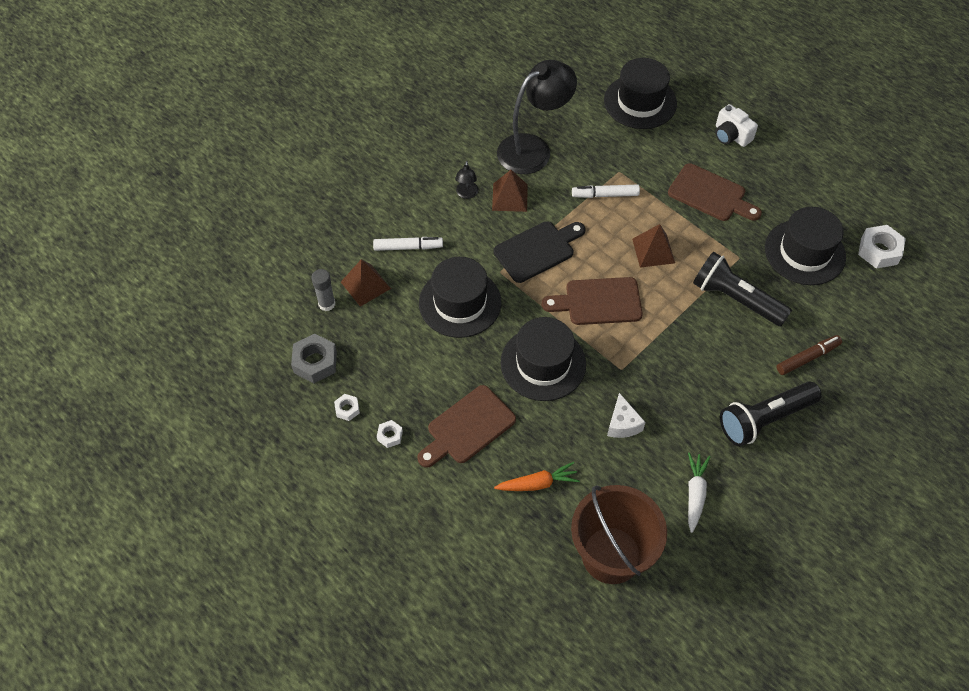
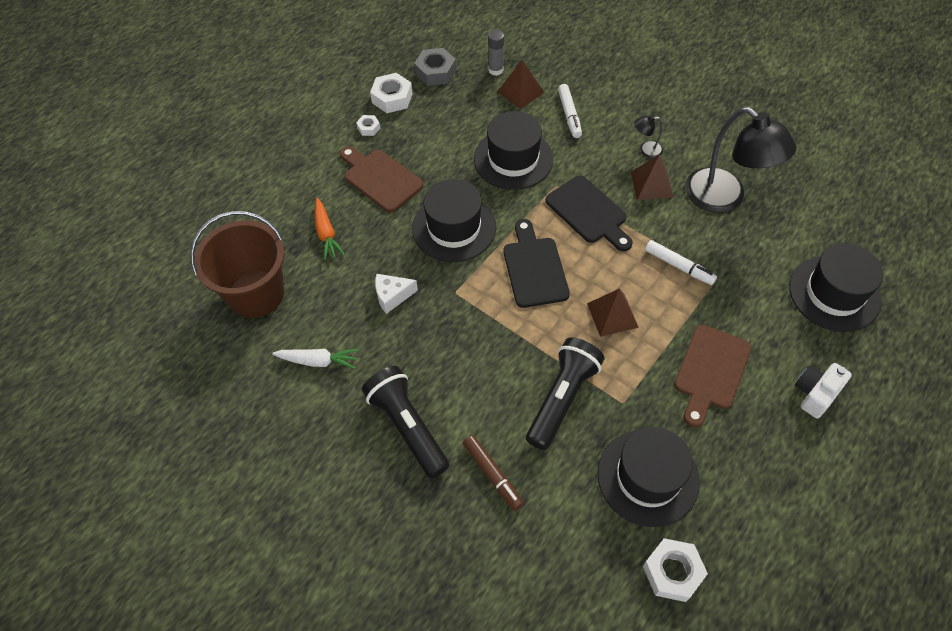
camera: 85 degrees right, 0 degrees up
(347, 409) = (392, 98): white nut -> white nut, size x1.86
(598, 302) = (534, 268): brown cutting board -> black cutting board
(605, 195) = (679, 266): white marker -> white marker turned 135 degrees clockwise

